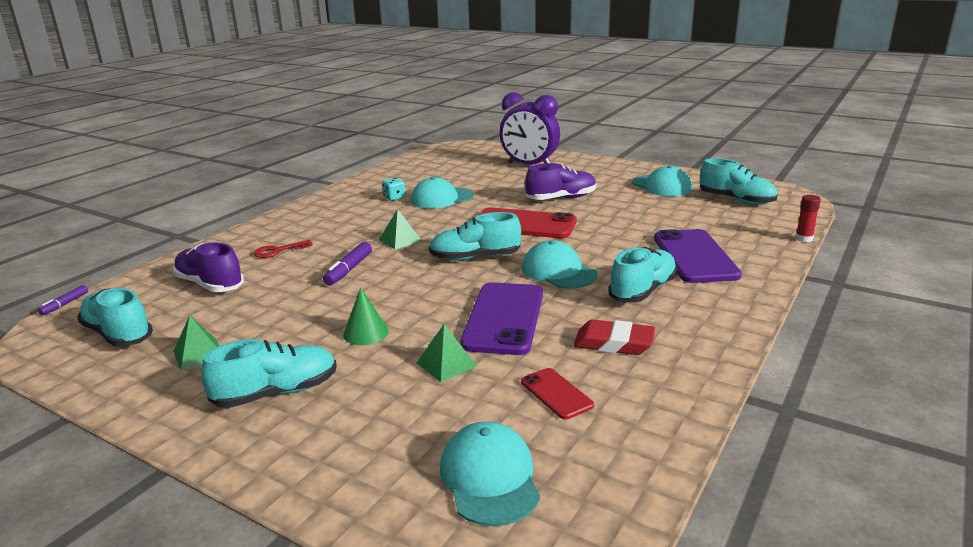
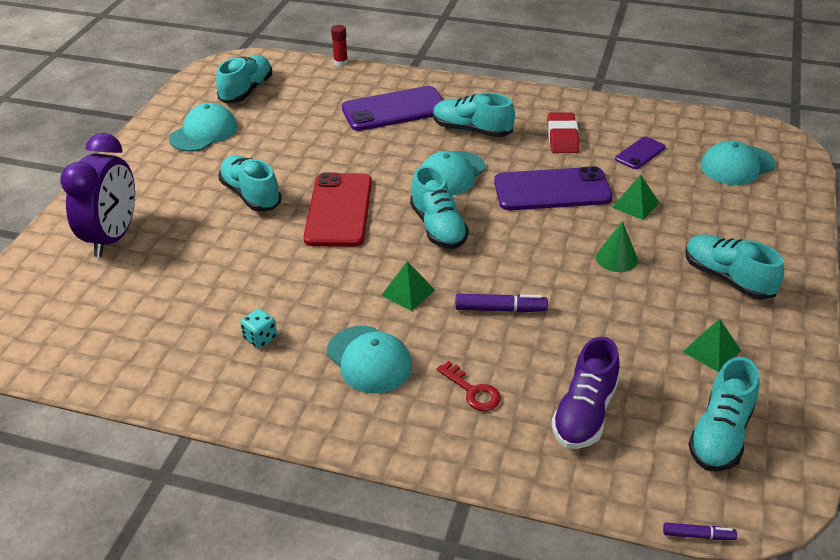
camera: 105 degrees left, 15 degrees up
(442, 198) = (258, 291): turquoise cap -> turquoise cap (369, 360)
(556, 393) = (640, 153): red phone -> purple phone
(561, 198) = (251, 195): purple shoe -> turquoise shoe

